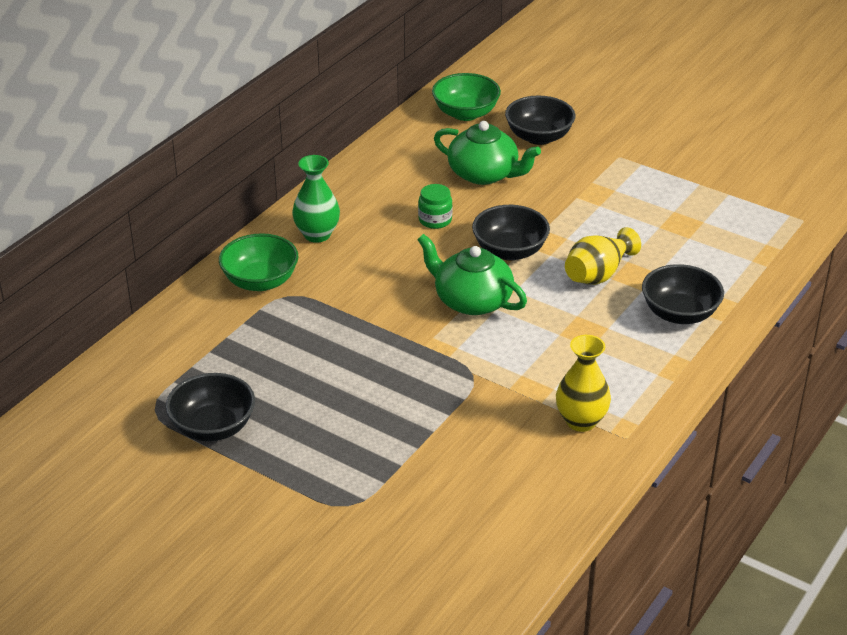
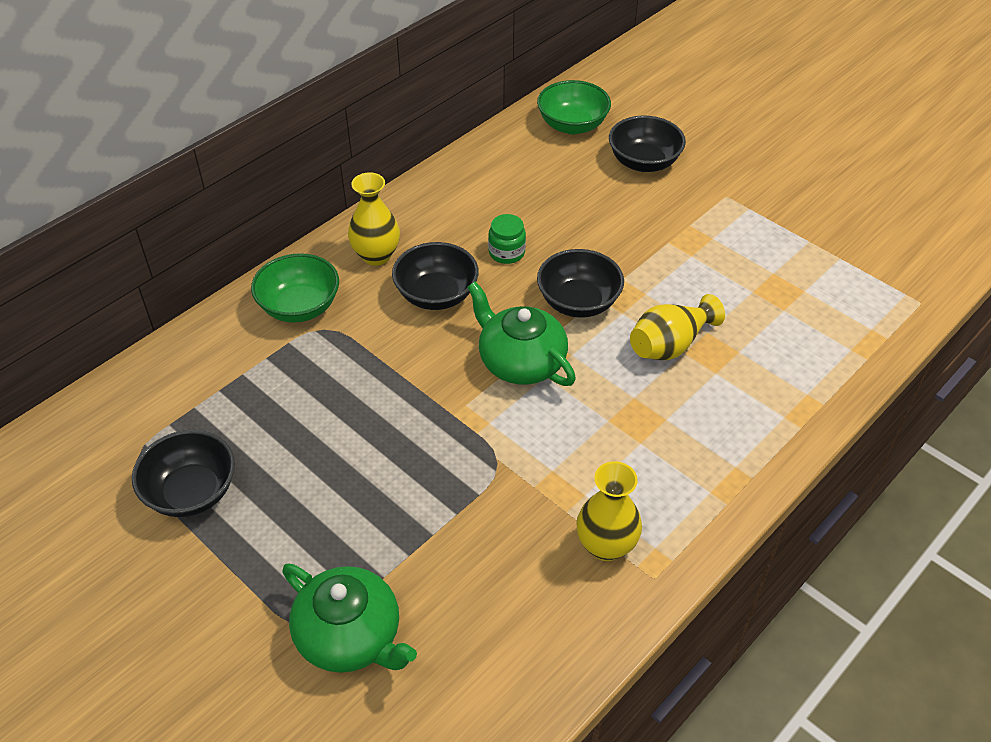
camera: 10 degrees right, 10 degrees up
(317, 234) = (376, 255): green vase -> yellow vase
(484, 174) = (574, 201): green teapot -> green teapot (350, 636)
(679, 313) = (752, 411): black bowl -> black bowl (436, 295)

